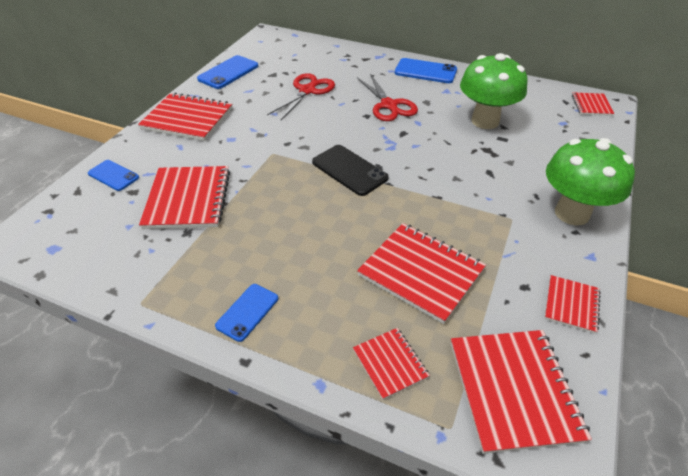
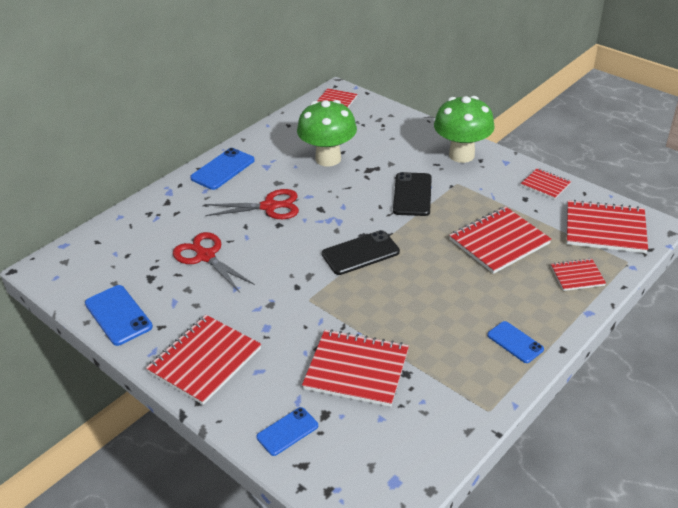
camera: 70 degrees left, 5 degrees down
(465, 187) = (412, 194): none -> black phone

